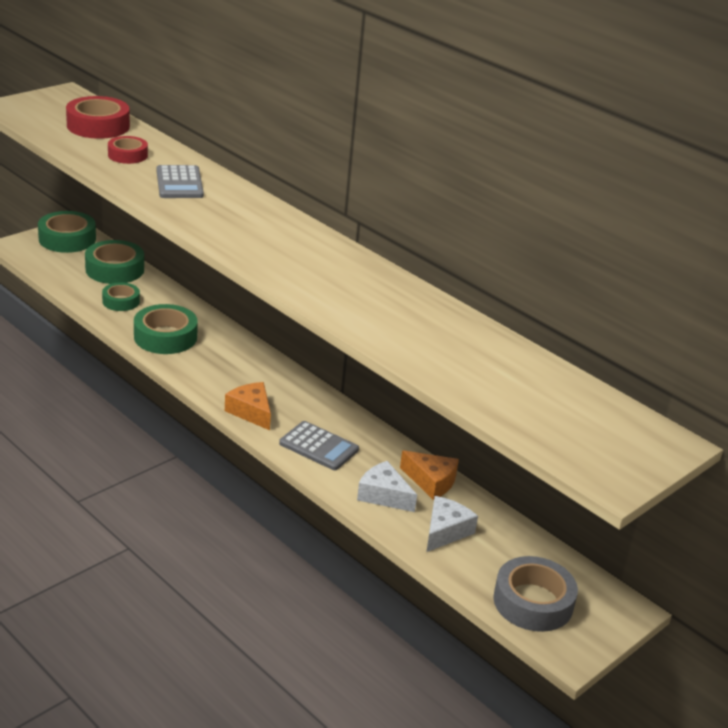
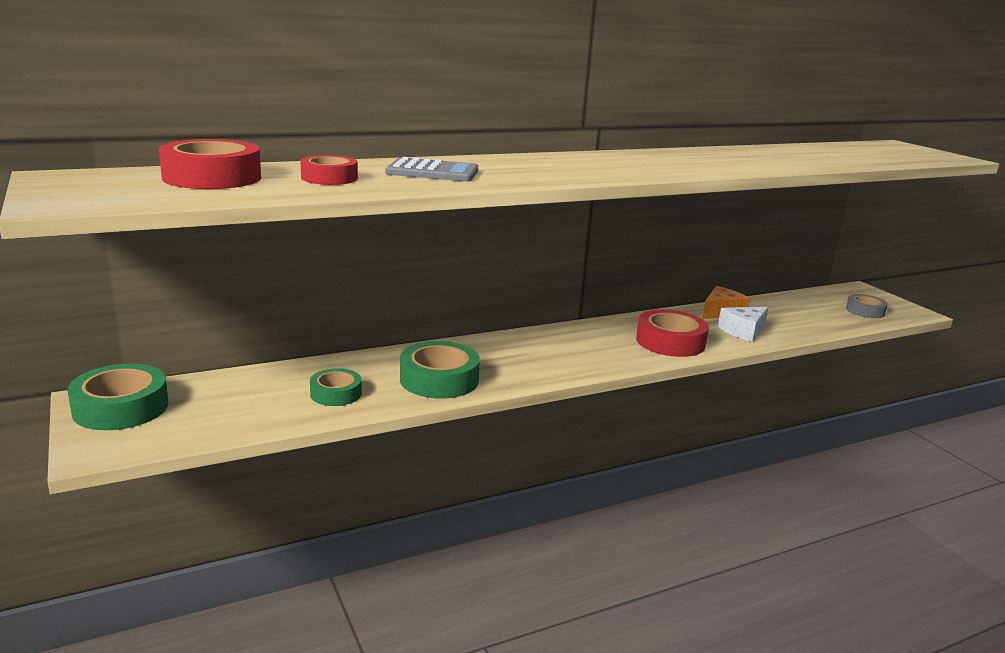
camera: 70 degrees left, 10 degrees down
(115, 269) = (247, 386): green tape -> none
(251, 412) = (608, 360): orange cheese -> none
(319, 446) = (670, 342): grey calculator -> red tape
(445, 531) = (788, 320): white cheese -> none
(533, 602) = (865, 311): grey tape -> grey tape, size x0.61

